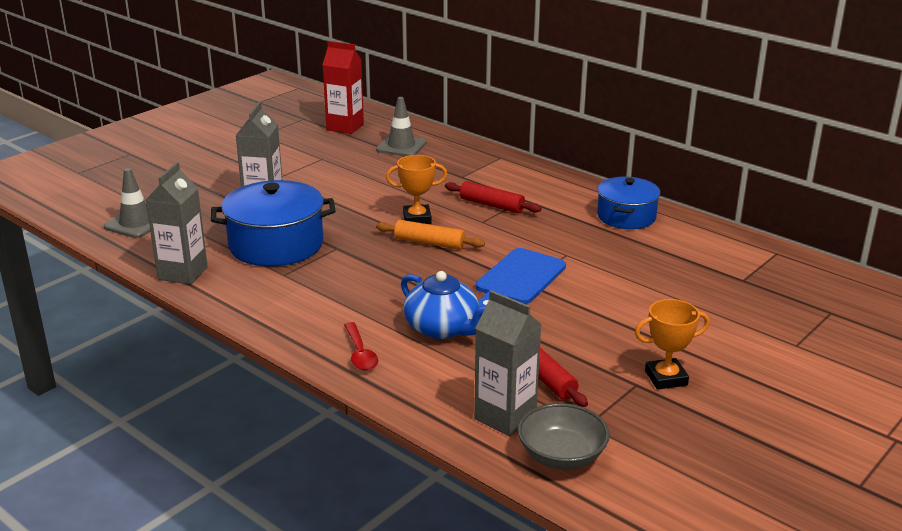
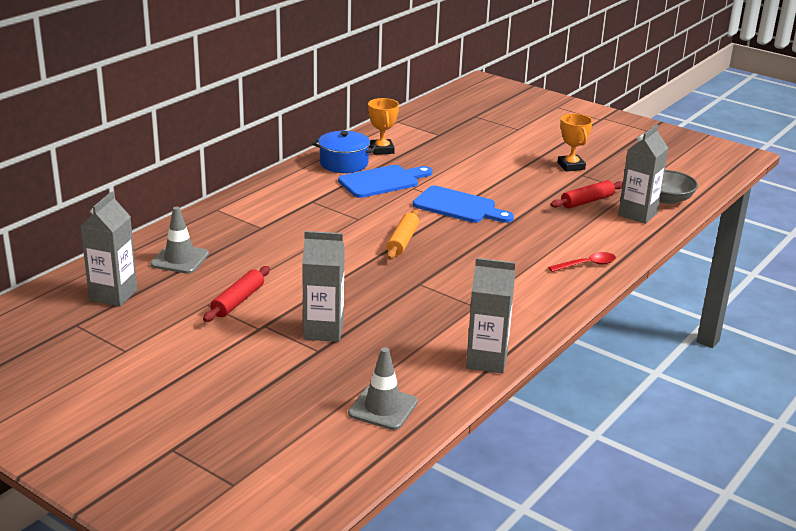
camera: 95 degrees left, 0 degrees up
(276, 245) = (418, 315): blue pot -> none
(345, 127) = (113, 295): red carton -> grey carton
(417, 218) = (355, 247): orange trophy -> orange trophy (382, 150)
(443, 328) = (539, 234): blue teapot -> none
(492, 205) = (325, 214): red rolling pin -> red rolling pin (238, 301)
(581, 237) = (382, 181): none -> blue cutting board

